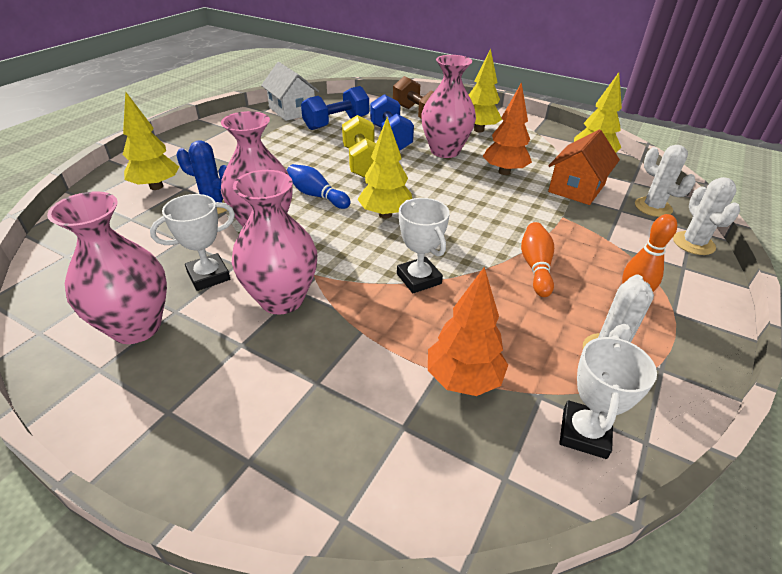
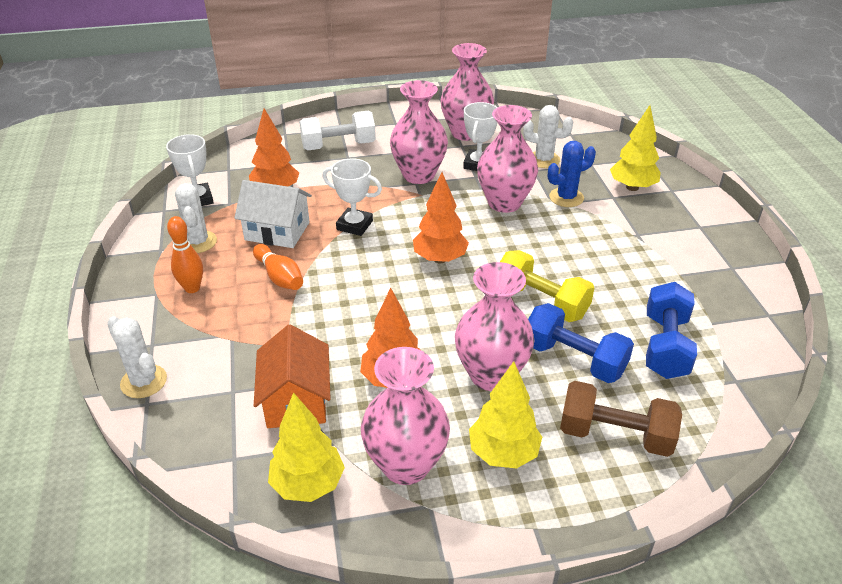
camera: 140 degrees right, 0 degrees up
(292, 110) = (746, 336): white house -> white house (277, 231)
(301, 416) = (338, 146): none -> white dumbbell
(317, 195) = (516, 245): blue bowling pin -> none
(385, 214) = (440, 259): yellow tree -> orange tree
(532, 144) = (406, 465): none -> pink vase
(653, 207) = (196, 418): white cactus -> white cactus (543, 160)

